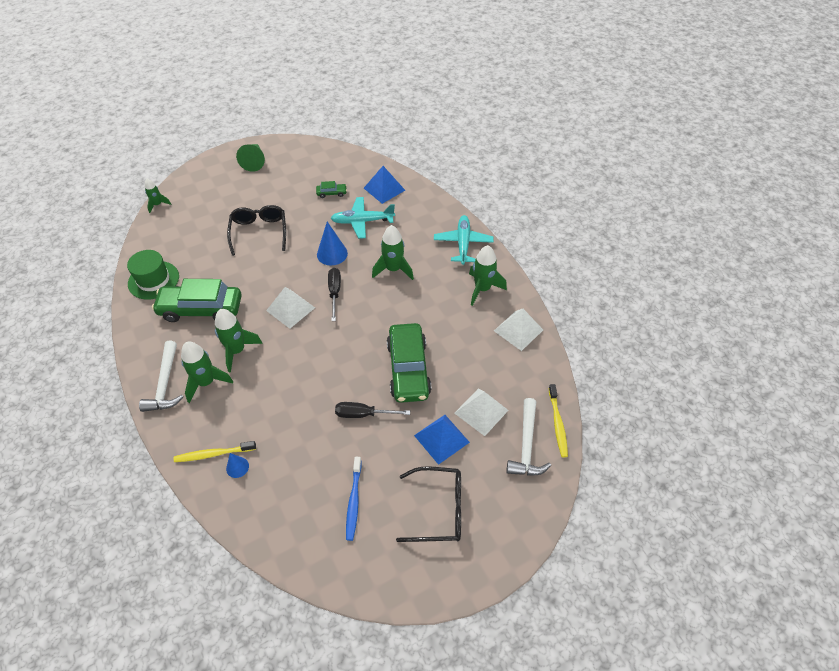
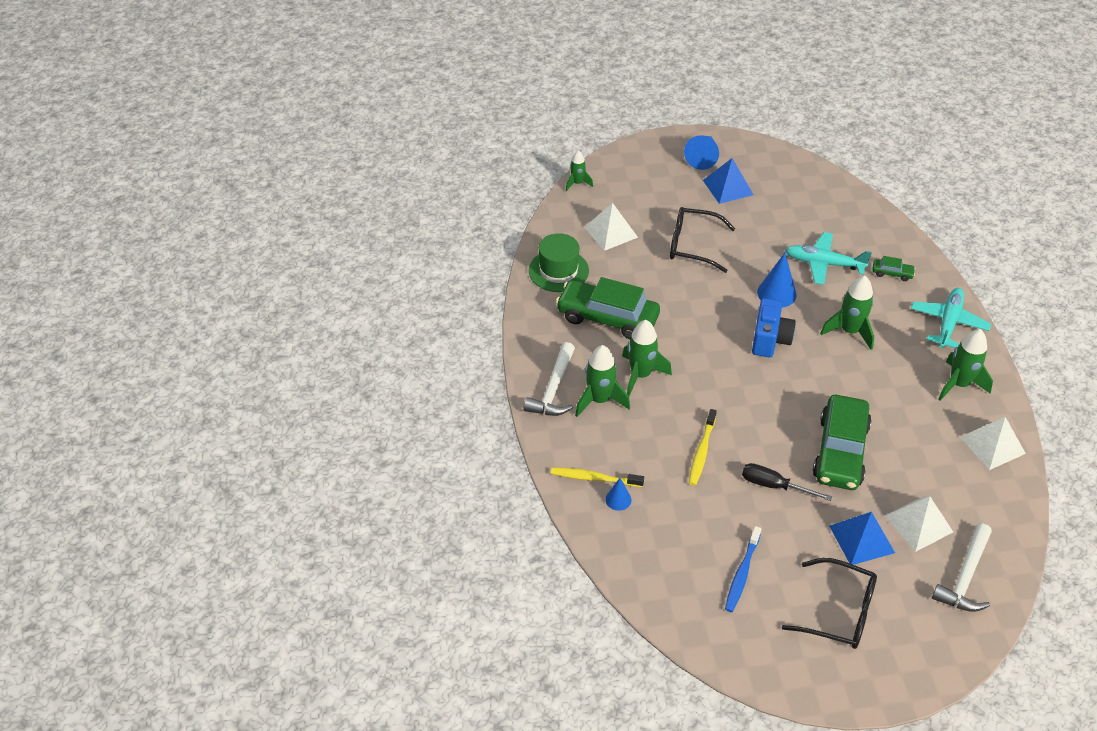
camera: 20 degrees right, 5 degrees down
(254, 161) = (703, 157): green cone -> blue cone
(259, 232) = (692, 245): black glasses -> black glasses turned 90 degrees counterclockwise
(290, 309) = (712, 345): white pyramid -> white pyramid (611, 232)
(331, 193) = (792, 219): green car -> green car (892, 273)
(334, 292) = (770, 340): black screwdriver -> blue camera
(384, 189) = (861, 230): blue pyramid -> blue pyramid (727, 187)
(557, 424) = (1011, 565): yellow toothbrush -> yellow toothbrush (701, 452)

